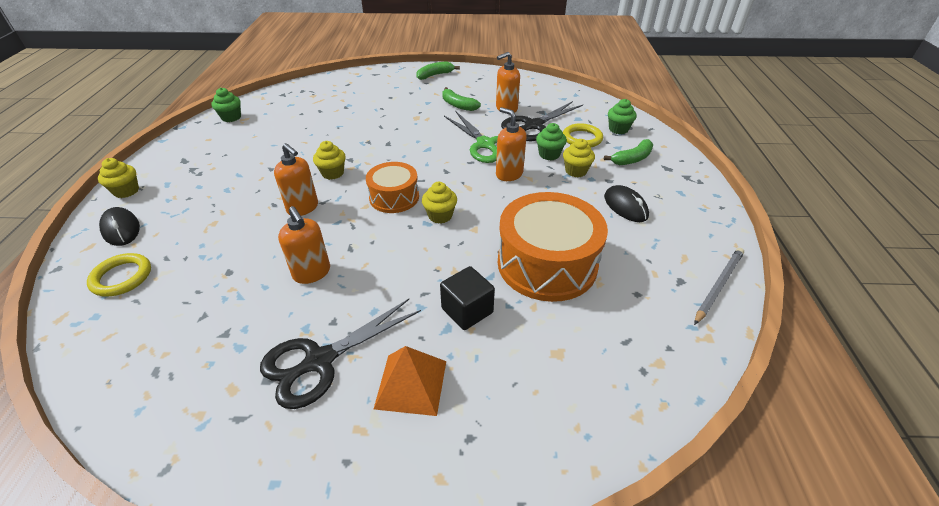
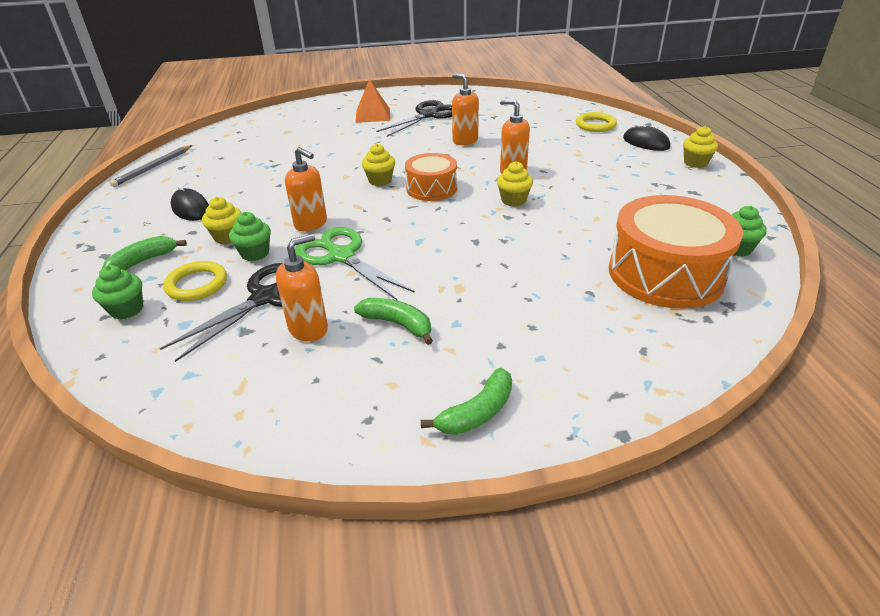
camera: 170 degrees right, 5 degrees down
(467, 310) = (345, 138): black cube -> none
(547, 263) = (284, 164): orange drum -> orange drum (665, 274)

